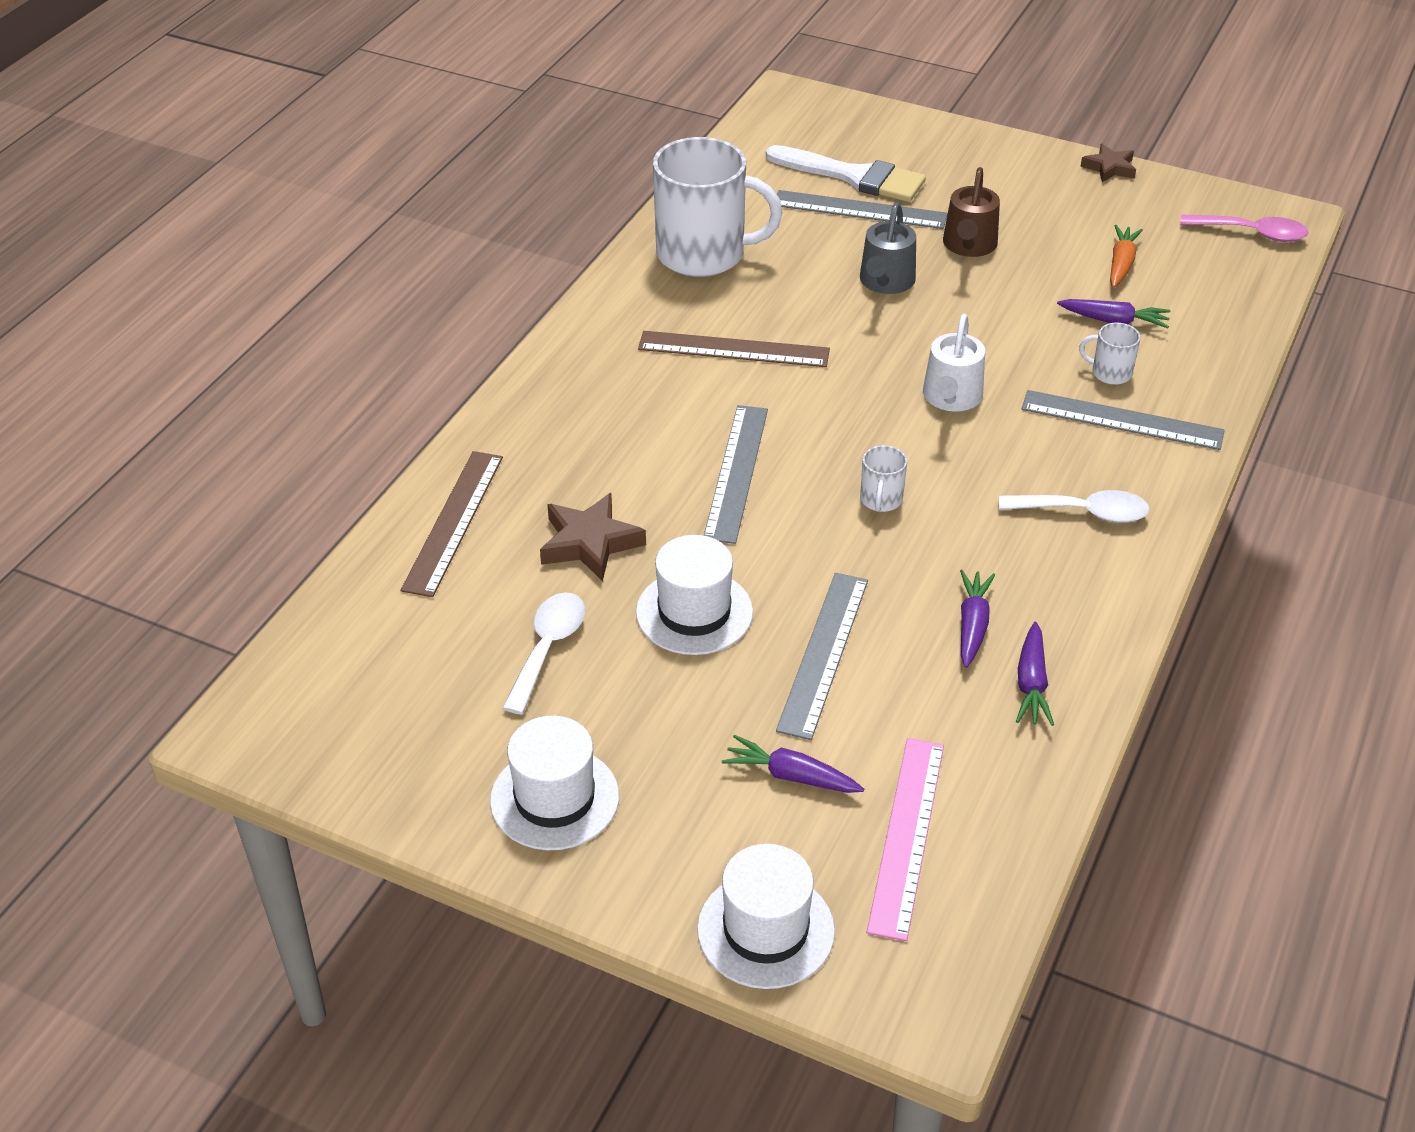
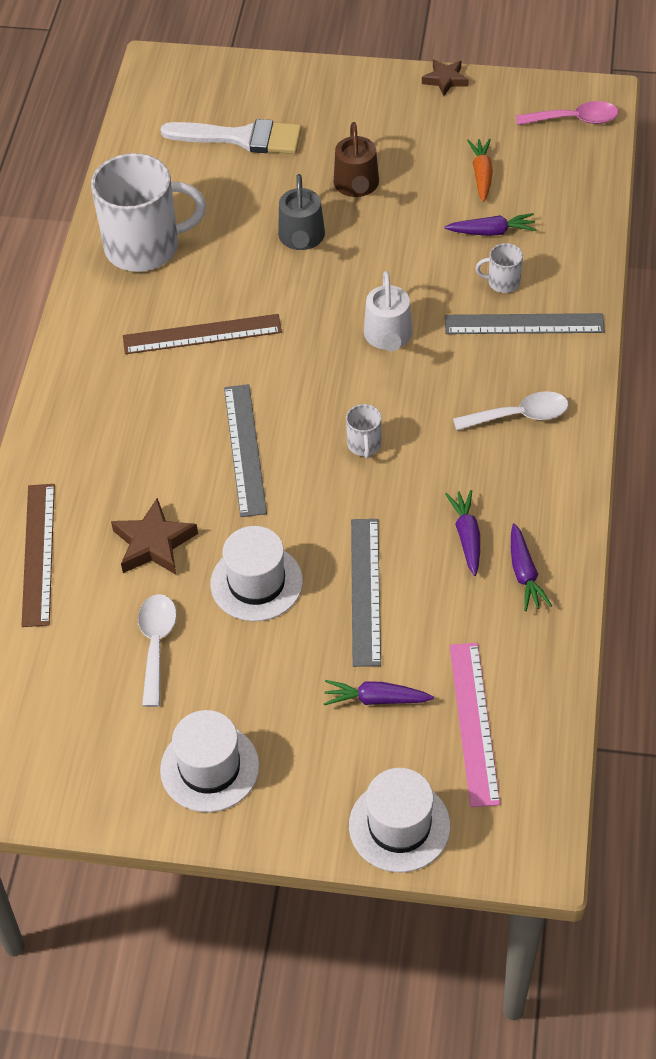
camera: 15 degrees left, 10 degrees up
(859, 210) = (257, 171): grey ruler -> none

